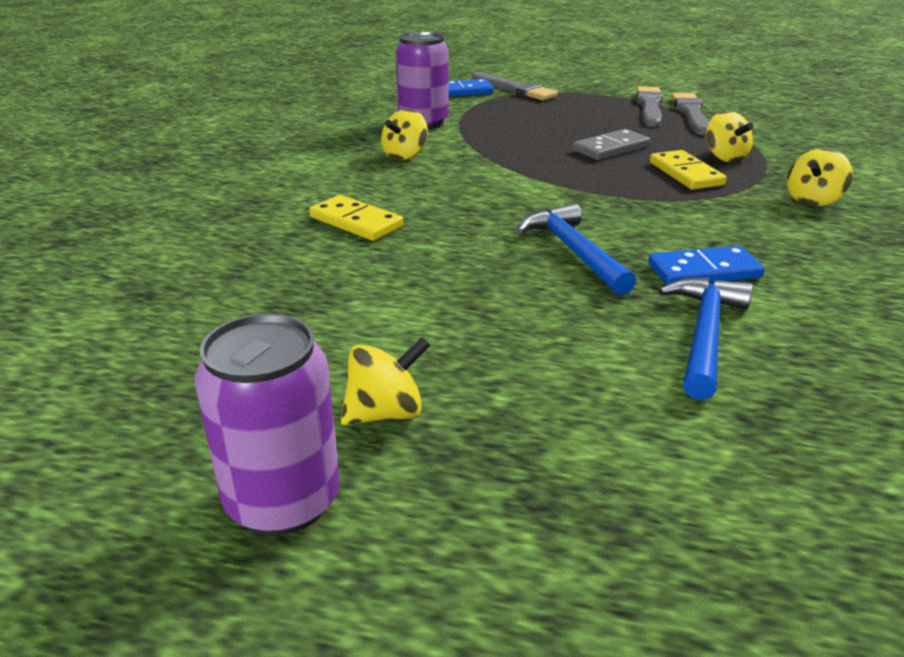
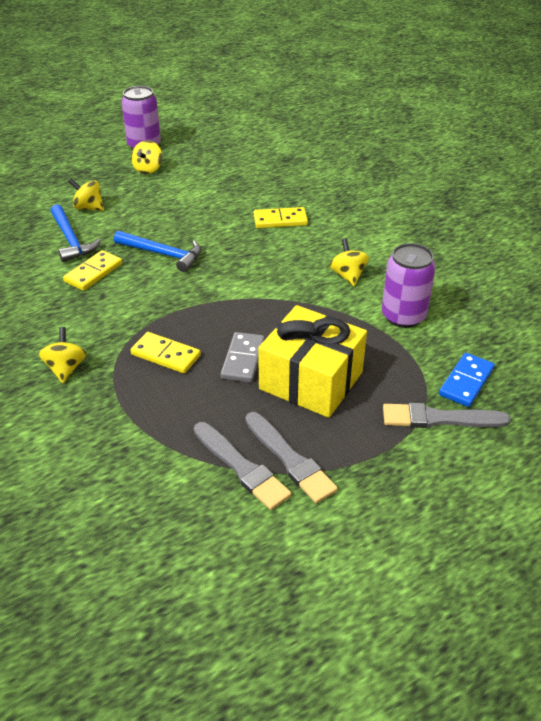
camera: 135 degrees right, 10 degrees up
(571, 124) = (311, 380): none -> yellow gift
(704, 271) = (93, 273): blue domino -> yellow domino
(724, 157) = (155, 395): yellow spinning top -> yellow spinning top (89, 208)

